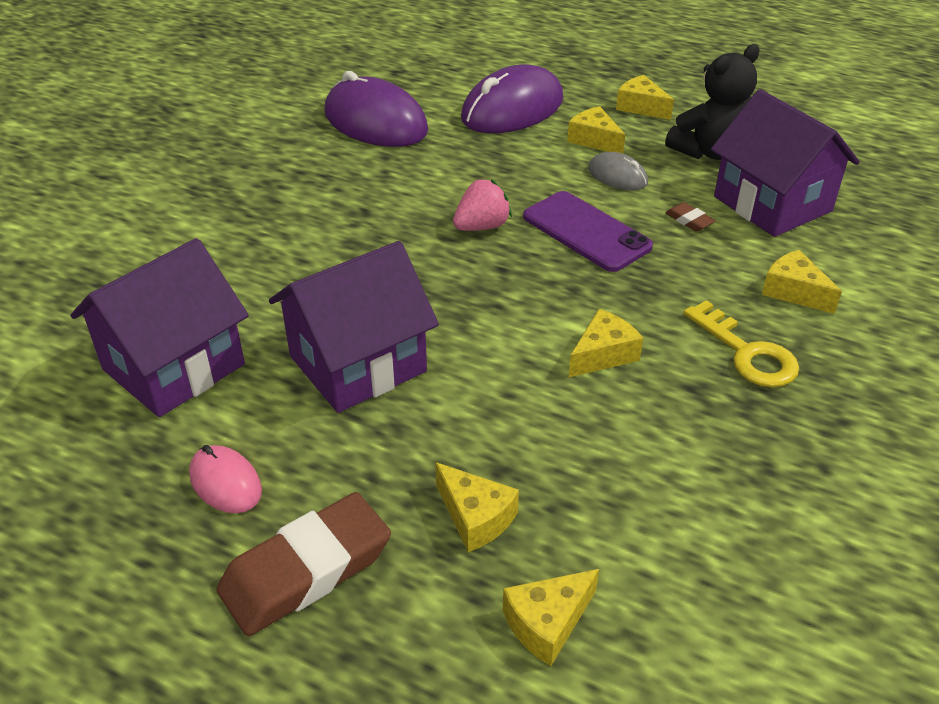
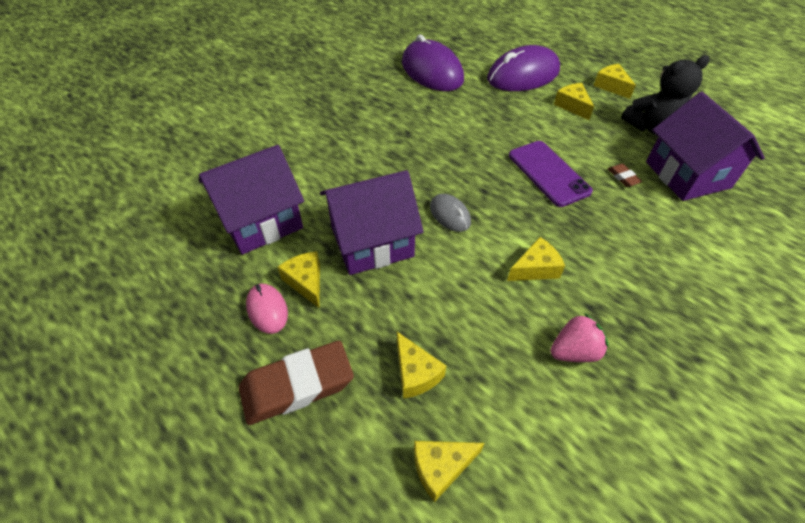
camera: 15 degrees right, 10 degrees up
(481, 226) = (479, 157): pink strawberry -> pink strawberry (574, 351)
(617, 176) = (581, 135): grey mouse -> grey mouse (450, 215)
(747, 353) = (638, 288): yellow key -> none
(794, 292) = (686, 247): yellow cheese -> yellow cheese (306, 282)

